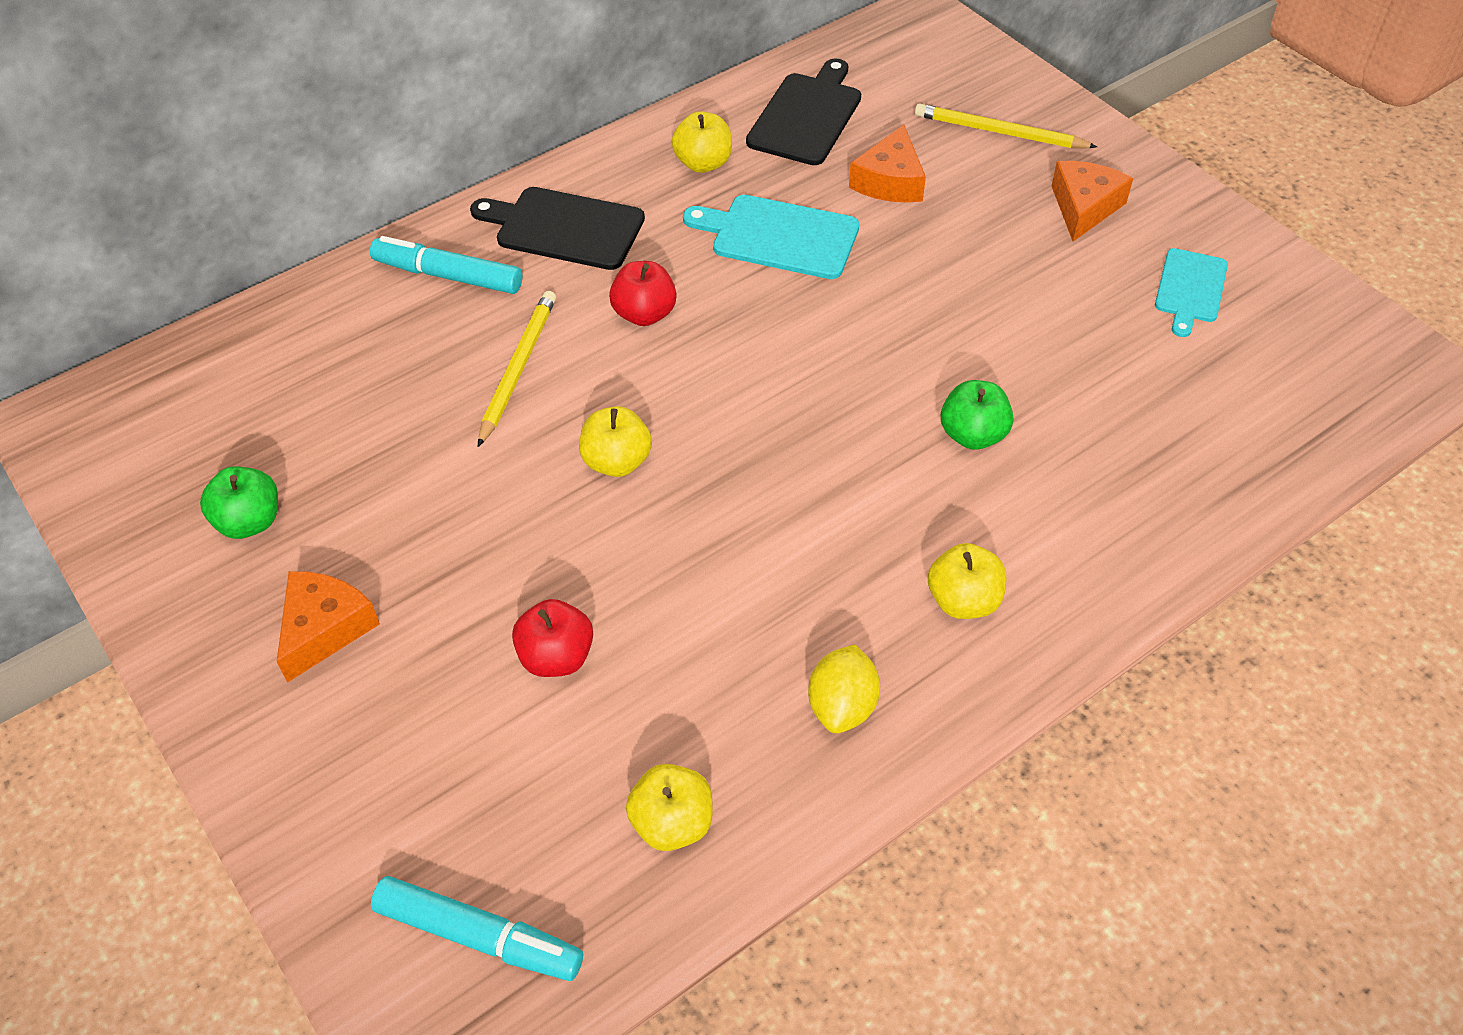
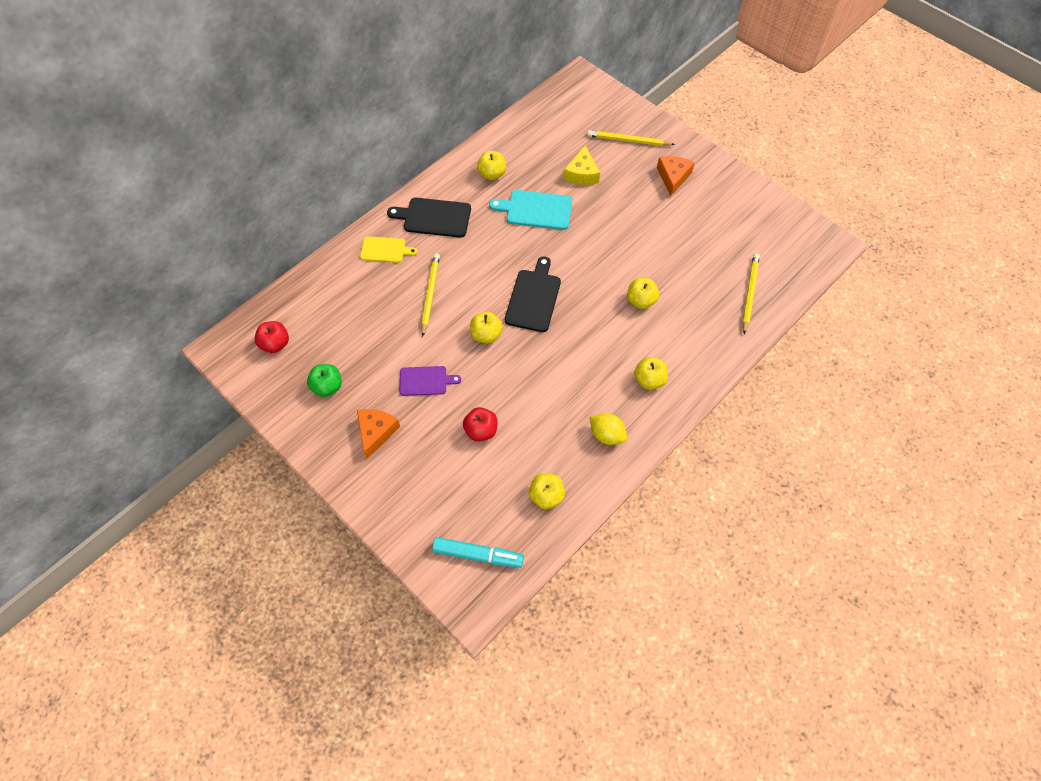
camera: 10 degrees left, 10 degrees up
(448, 275) = (385, 250): turquoise marker -> yellow cutting board
(461, 537) = (425, 381): none -> purple cutting board
(644, 314) = (482, 258): red apple -> red apple (275, 344)
(806, 116) = (536, 142): black cutting board -> black cutting board (533, 298)
(842, 706) = (606, 434): yellow lemon -> yellow lemon turned 60 degrees counterclockwise
(890, 181) = (581, 174): orange cheese -> yellow cheese
(973, 435) = (641, 301): green apple -> yellow apple
(1190, 289) = (726, 214): turquoise cutting board -> none
(1223, 449) = (749, 293): none -> yellow pencil

